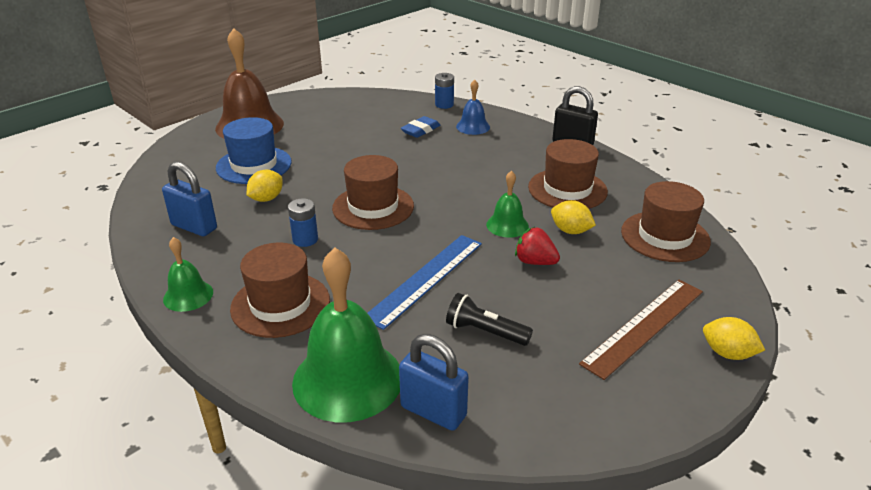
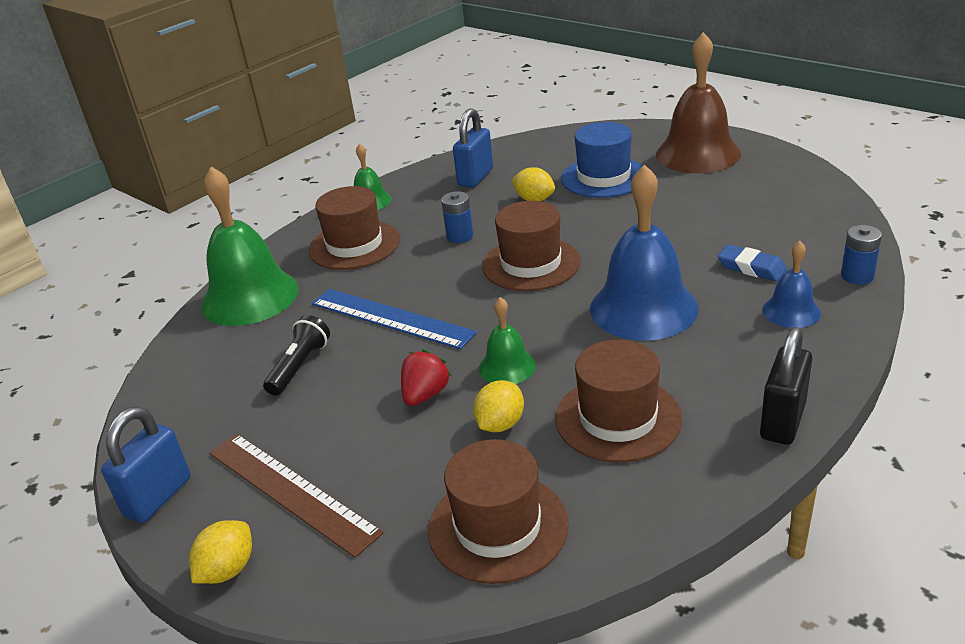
camera: 90 degrees right, 0 degrees up
(433, 411) = (199, 347): blue padlock -> blue padlock (158, 497)
(452, 169) = (643, 308): none -> blue bell

